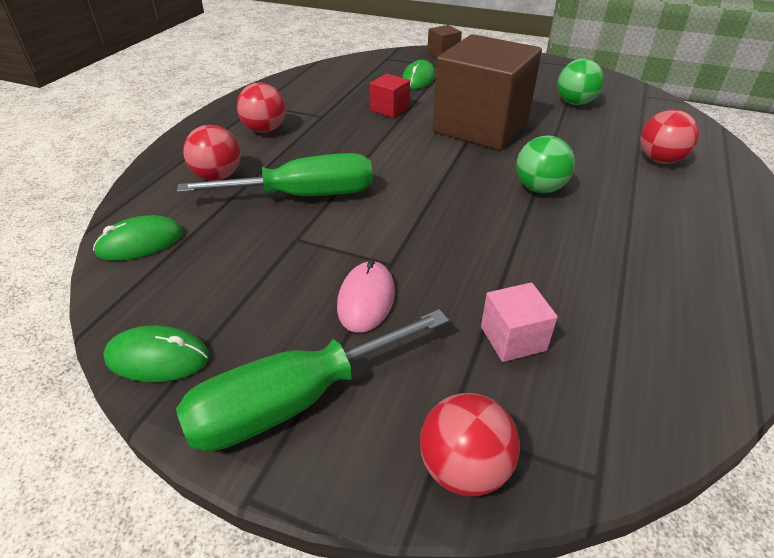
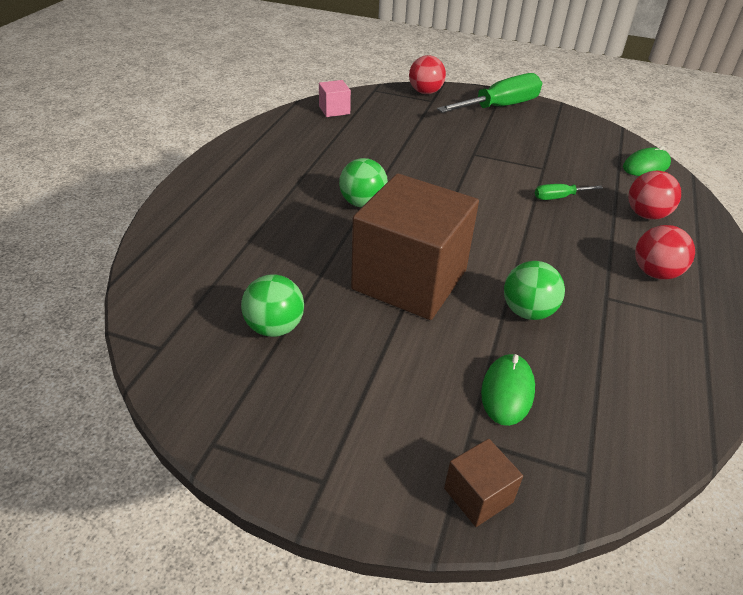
camera: 175 degrees right, 0 degrees up
(158, 357) = (574, 119): green mouse -> none
(304, 196) = (558, 197): green screwdriver -> green screwdriver, size x0.46
(366, 299) = (482, 138): pink mouse -> none
(389, 109) = (527, 311): red cube -> green ball
(513, 338) = (400, 123): pink cube -> pink cube (334, 110)
(659, 160) = (232, 232): red ball -> none

